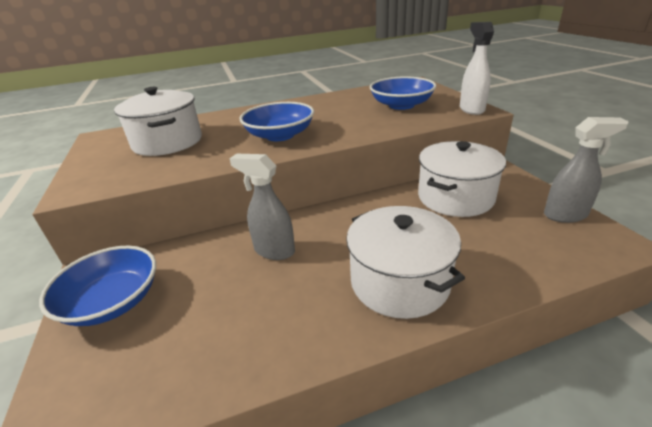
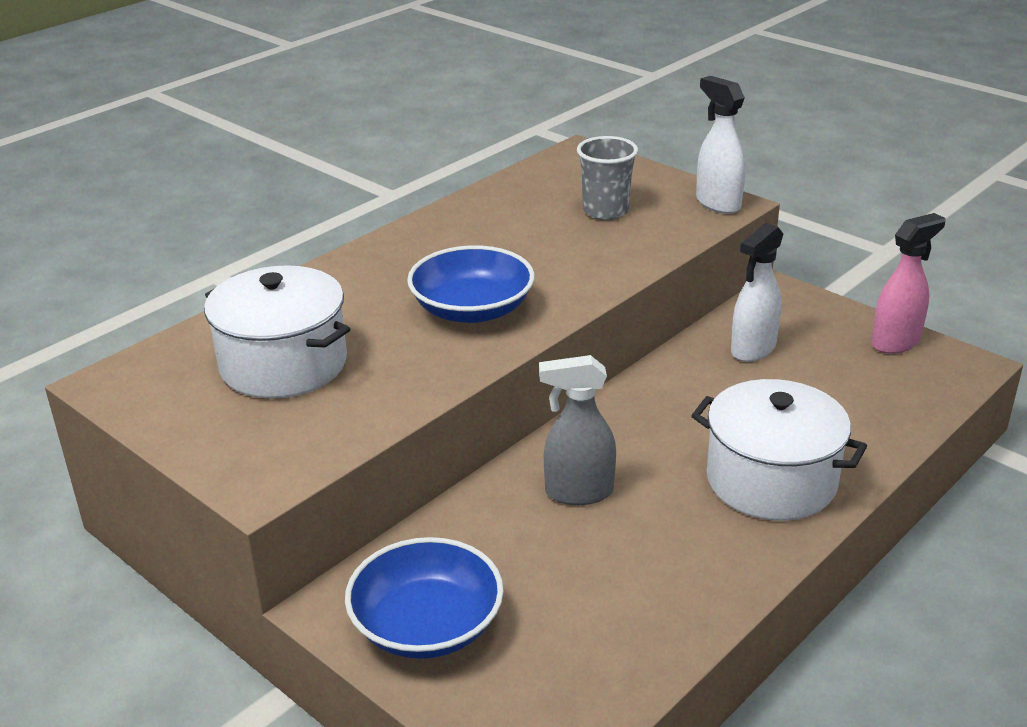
camera: 30 degrees left, 0 degrees up
(401, 105) = (605, 211): blue bowl -> grey cup
(455, 197) = (752, 349): white pot -> white spray bottle
(565, 215) = (896, 342): grey spray bottle -> pink spray bottle

